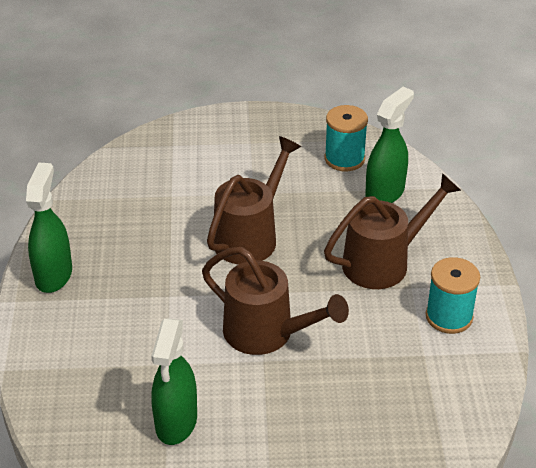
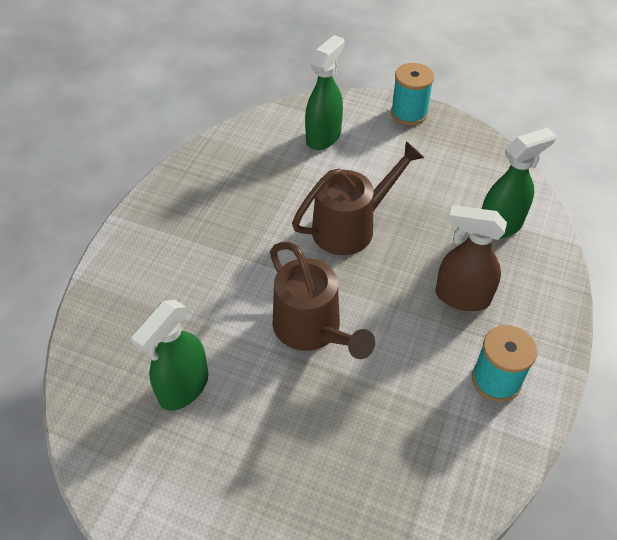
camera: 25 degrees right, 10 degrees up
(54, 275) = (166, 205): green spray bottle -> green spray bottle (323, 137)
(344, 159) = (479, 179): turquoise spool -> turquoise spool (409, 113)
(384, 262) = (462, 297): brown watering can -> brown spray bottle

